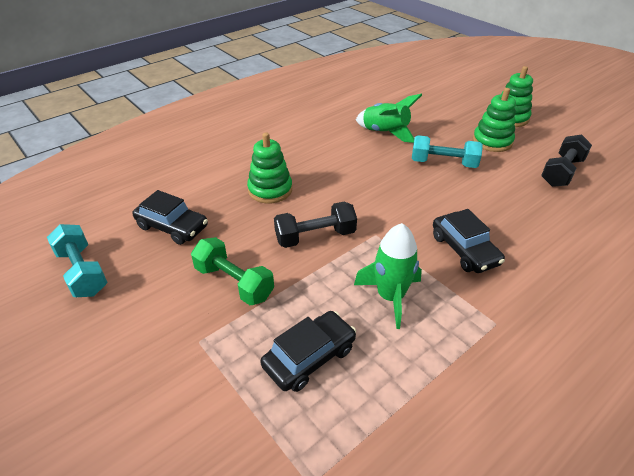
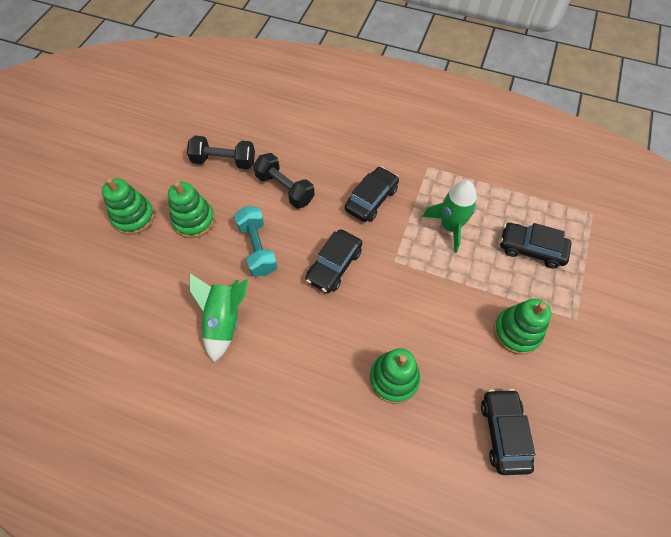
camera: 120 degrees left, 20 degrees up
(82, 272) = (605, 465): turquoise dumbbell -> none
(234, 282) = (516, 332): green dumbbell -> green stacking toy
(315, 236) = (428, 302): black dumbbell -> black dumbbell (285, 188)
(397, 196) = (334, 265): none -> black car

